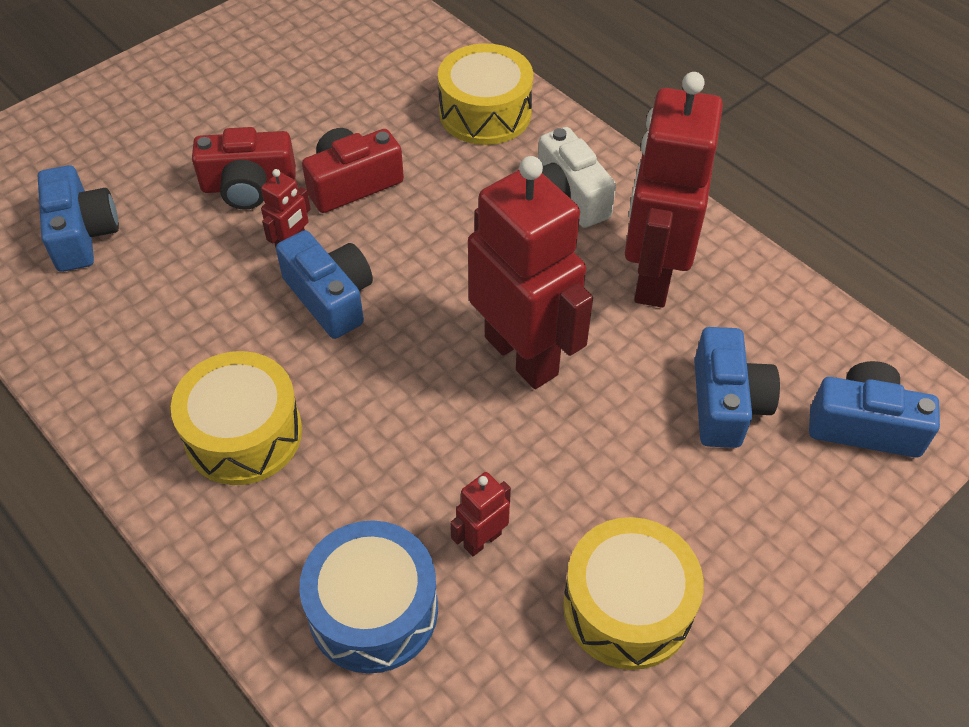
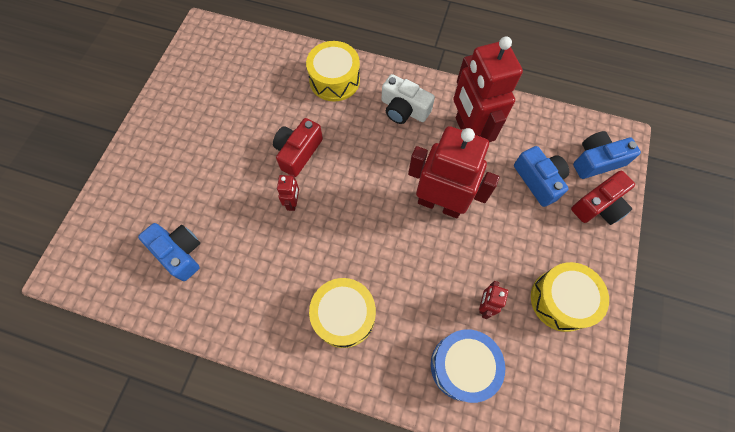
camera: 30 degrees left, 15 degrees up
(248, 186) = (247, 180): red camera -> red camera (598, 206)
(330, 297) = (332, 221): blue camera -> none

